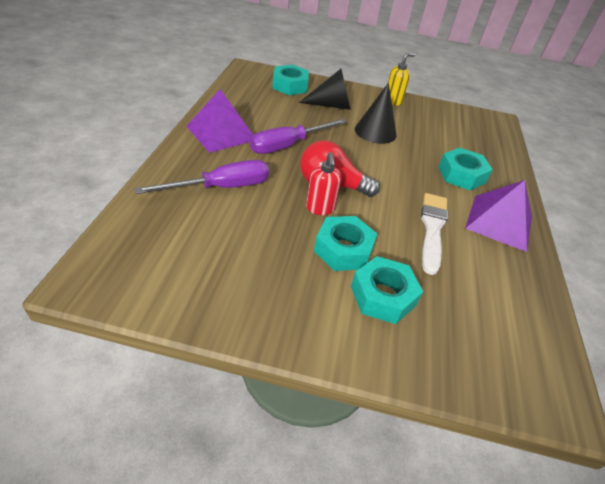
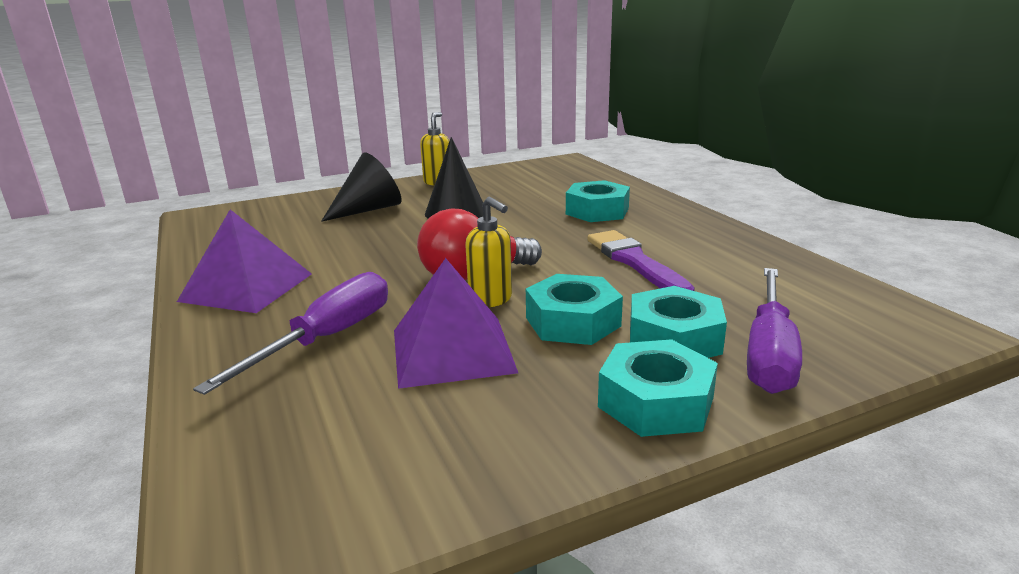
camera: 30 degrees left, 20 degrees down
(288, 145) = (364, 262): purple screwdriver -> purple screwdriver (769, 352)
(290, 86) = (286, 211): turquoise nut -> turquoise nut (655, 402)
(320, 208) = (491, 300): red soap dispenser -> yellow soap dispenser
(432, 229) = (635, 262): white brush -> purple brush
(499, 222) = (685, 230): purple pyramid -> purple pyramid (452, 350)

